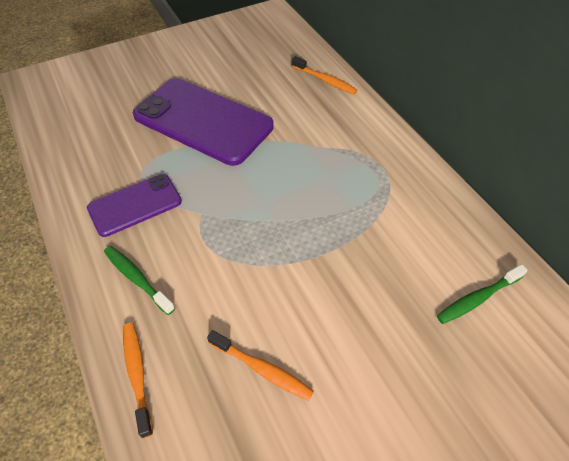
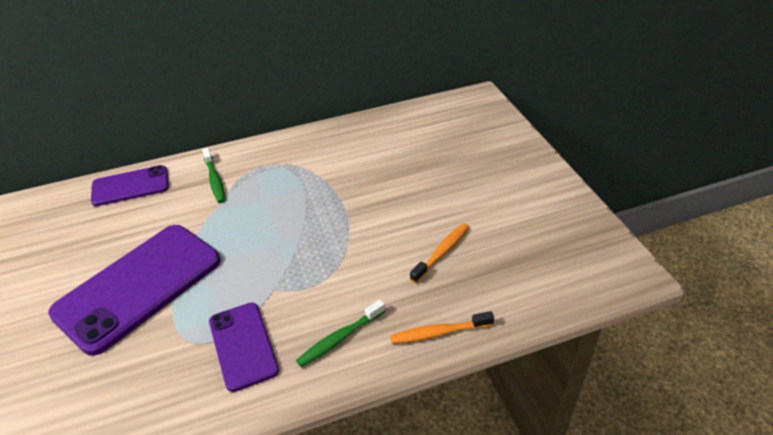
camera: 80 degrees left, 10 degrees down
(325, 80) = (130, 186): orange toothbrush -> purple phone
(477, 298) = (402, 139): green toothbrush -> green toothbrush (215, 180)

